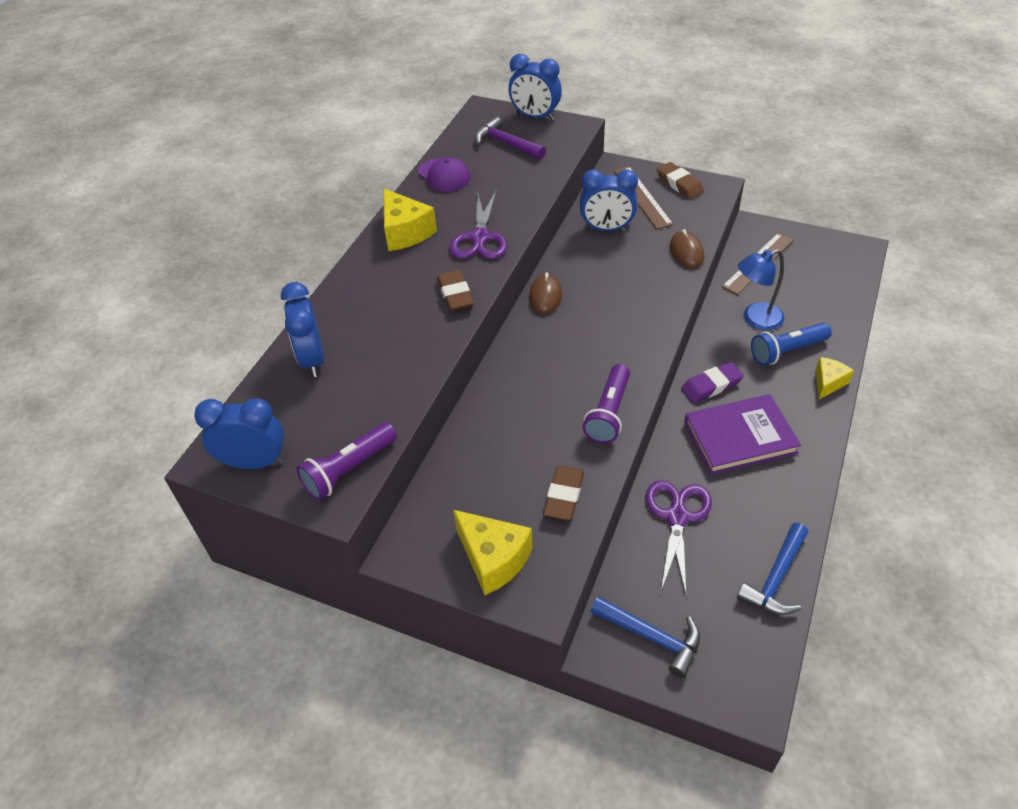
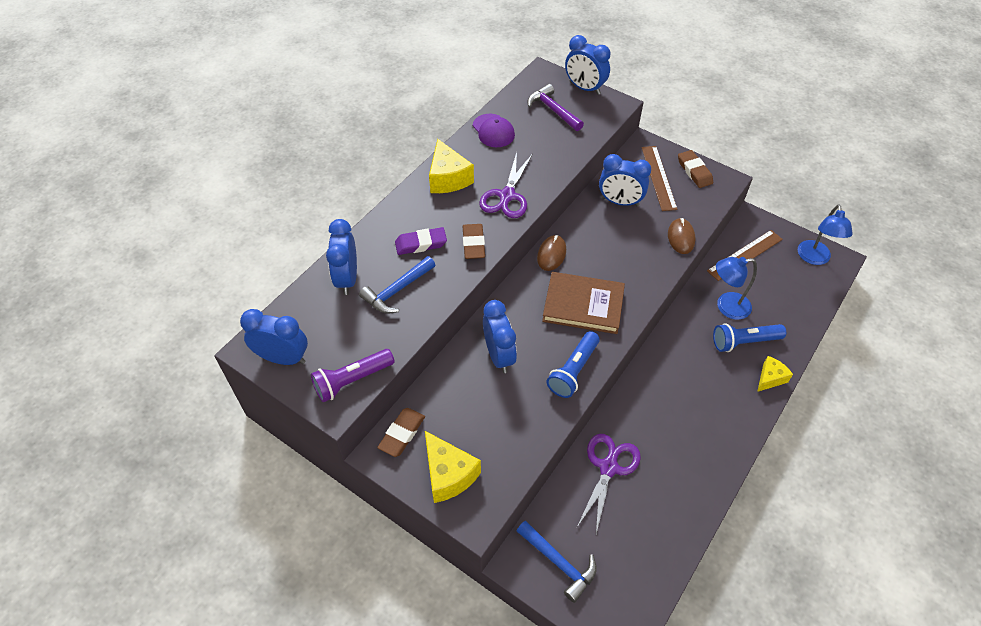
camera: 10 degrees right, 5 degrees up
(516, 414) = (499, 356): none -> blue clock
(564, 496) = (517, 434): brown eraser -> brown eraser (402, 434)
(598, 341) = (583, 305): none -> brown book
(609, 413) = (573, 371): purple flashlight -> blue flashlight
(711, 386) = (670, 359): purple eraser -> purple eraser (421, 244)
(740, 437) = (680, 410): purple book -> none
(776, 578) = (672, 538): blue hammer -> blue hammer (397, 290)
(834, 252) = (814, 258): none -> blue lamp

